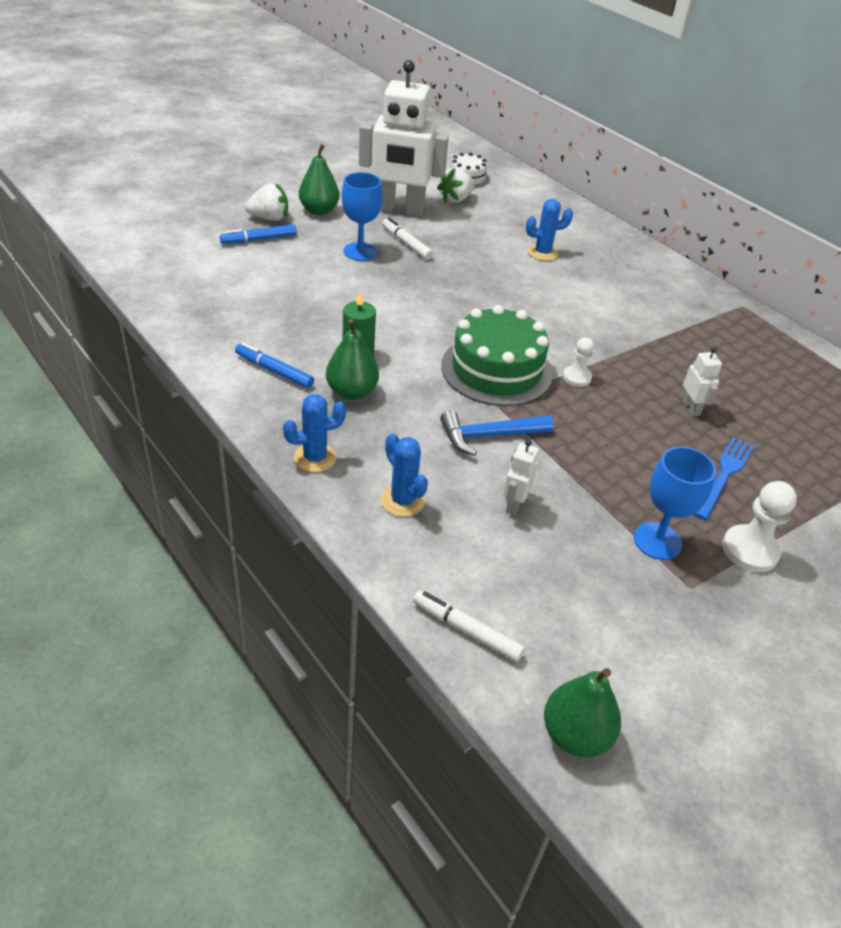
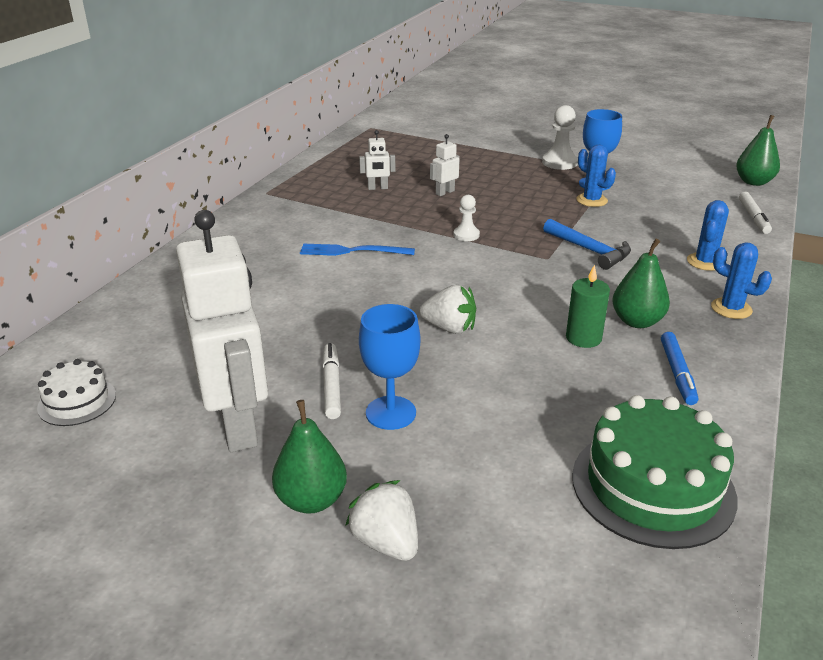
camera: 115 degrees left, 10 degrees down
(259, 239) = (458, 518): blue marker -> none
(406, 243) = (332, 386): white marker -> white marker turned 150 degrees clockwise
(456, 199) = (164, 389): white strawberry -> white strawberry (449, 328)
(496, 370) = (505, 267): green cake -> green cake (652, 486)
(514, 504) = (639, 227): white robot -> white robot (378, 188)
(542, 253) = (261, 294): blue cactus -> blue cactus (591, 200)
(724, 475) = (503, 175): blue fork -> blue fork (352, 251)

